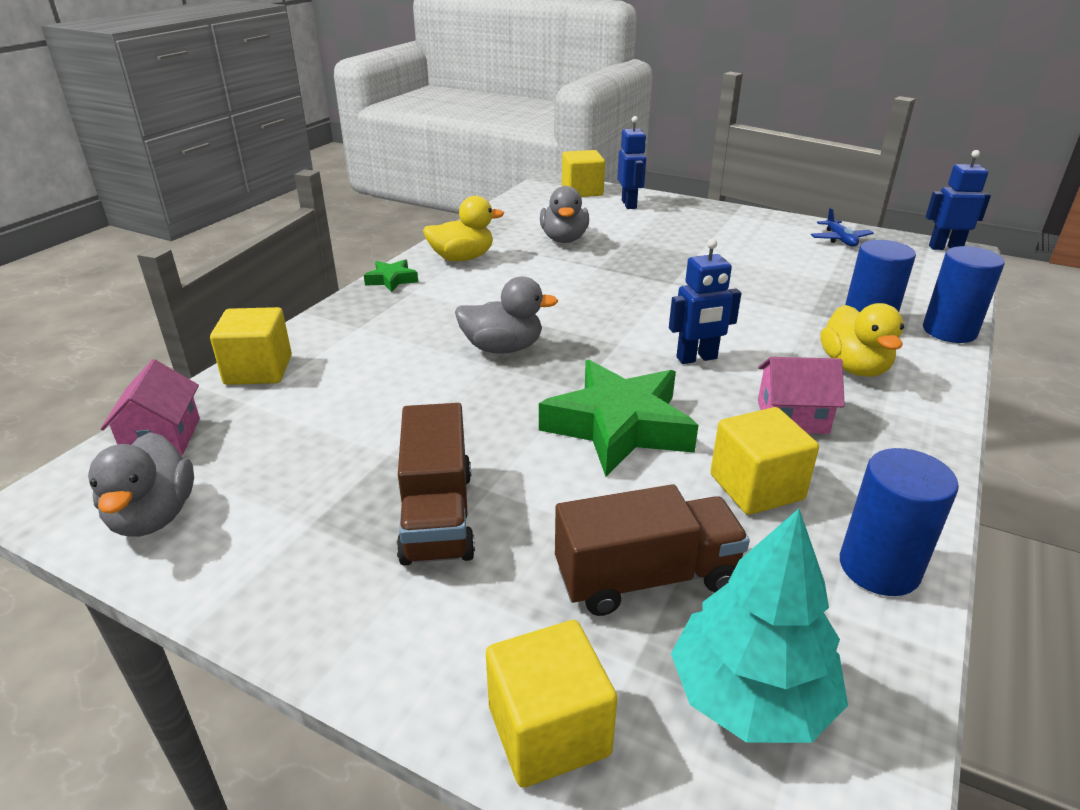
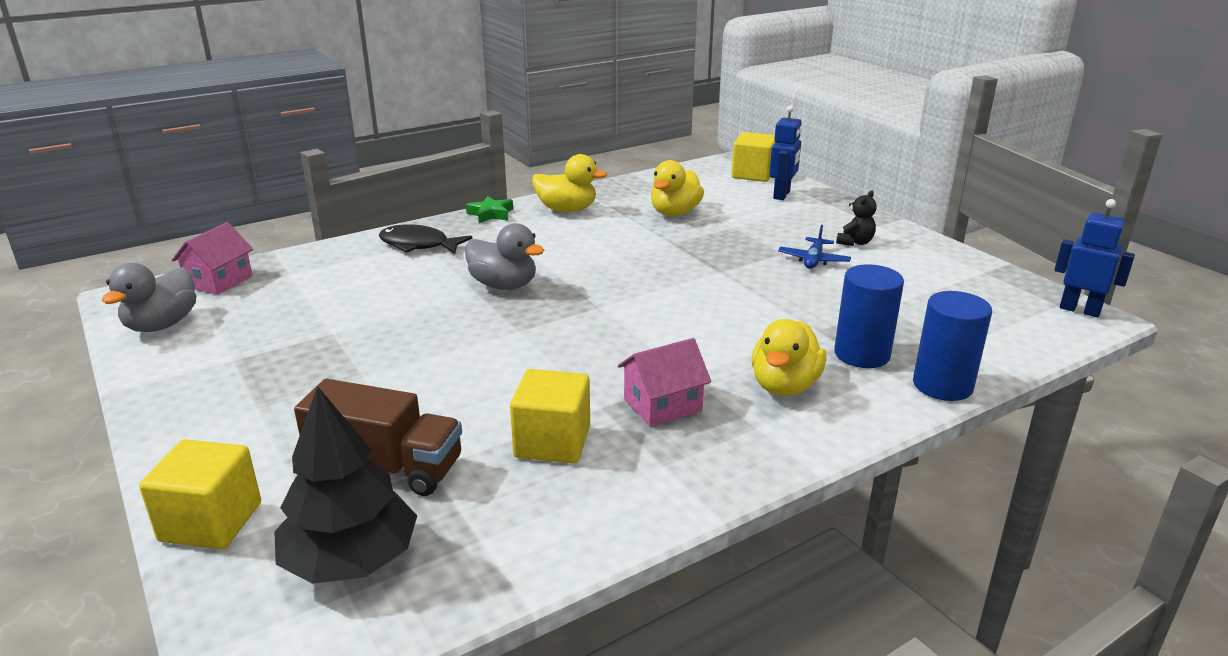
camera: 30 degrees right, 5 degrees down
(258, 370) = (323, 255): yellow cube -> none
(357, 330) = (418, 245): none -> black fish
(437, 515) = (311, 380): brown truck -> none
(564, 239) = (675, 213): grey duck -> yellow duck
(618, 426) = (510, 366): green star -> none
(697, 358) = (648, 337): blue robot -> none
(737, 232) = (855, 242): none -> black teddy bear
(751, 695) = (351, 560): turquoise tree -> black tree
(792, 417) = (662, 405): pink house -> pink house turned 60 degrees counterclockwise
(840, 239) = (960, 274): blue plane -> blue plane (813, 260)
(879, 568) = (562, 530): blue cylinder -> none

